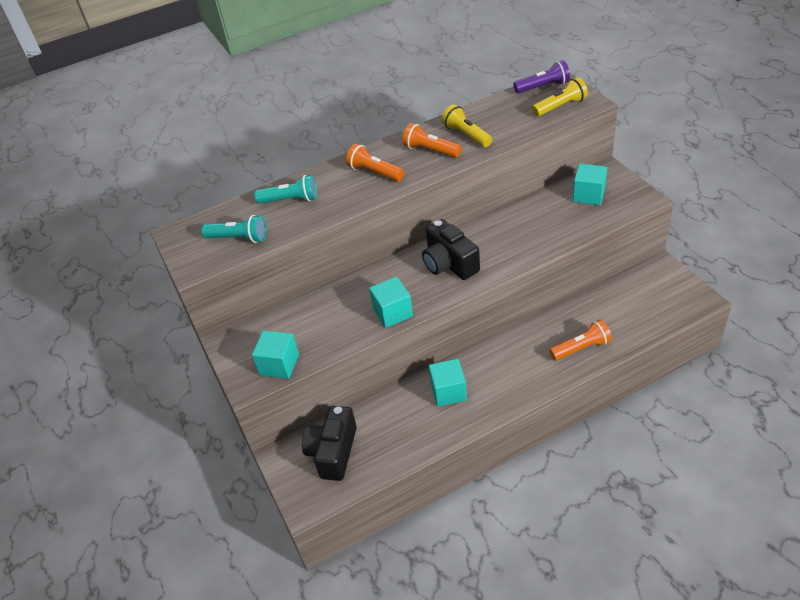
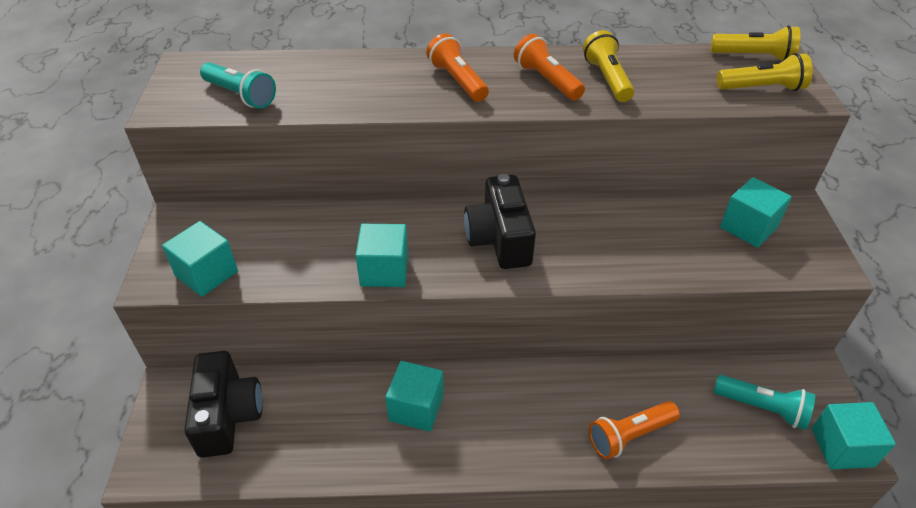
camera: 20 degrees right, 0 degrees up
(291, 200) = (335, 75): turquoise flashlight -> turquoise flashlight (762, 408)
(333, 452) = (228, 415): black camera -> black camera turned 135 degrees clockwise
(543, 87) = (754, 57): purple flashlight -> yellow flashlight
(581, 348) = (629, 435): orange flashlight -> orange flashlight turned 150 degrees clockwise
(696, 300) = (842, 447): none -> turquoise cube

